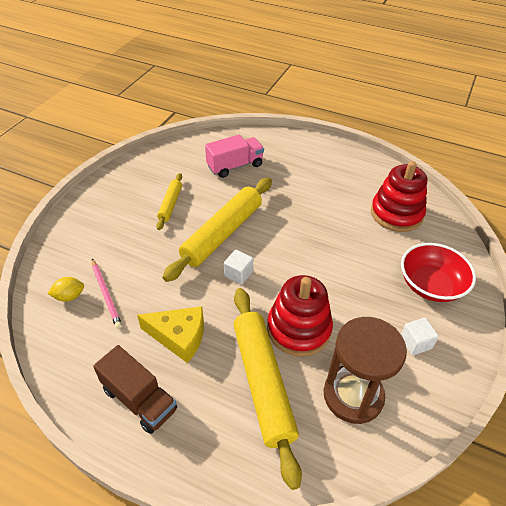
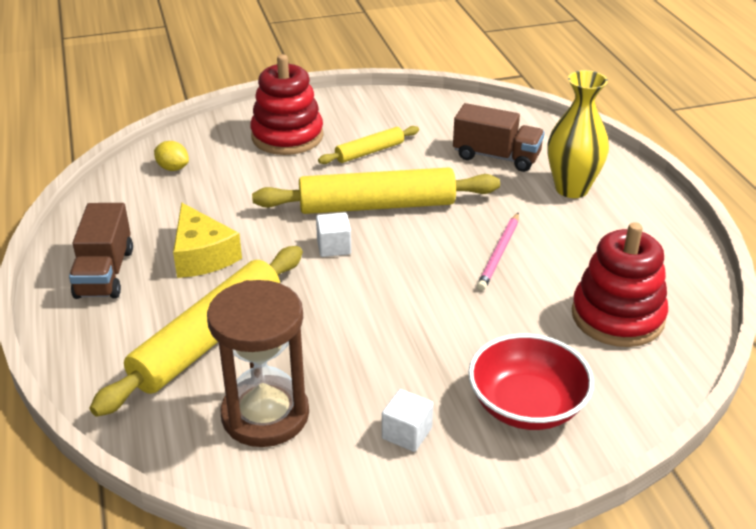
camera: 50 degrees right, 10 degrees down
(106, 294) = (200, 185): pink pencil -> pink pencil (499, 254)
(235, 166) = (496, 157): pink truck -> brown truck
(290, 162) = (571, 189): none -> yellow vase
(299, 329) = (310, 328): red stacking toy -> red stacking toy (287, 136)

